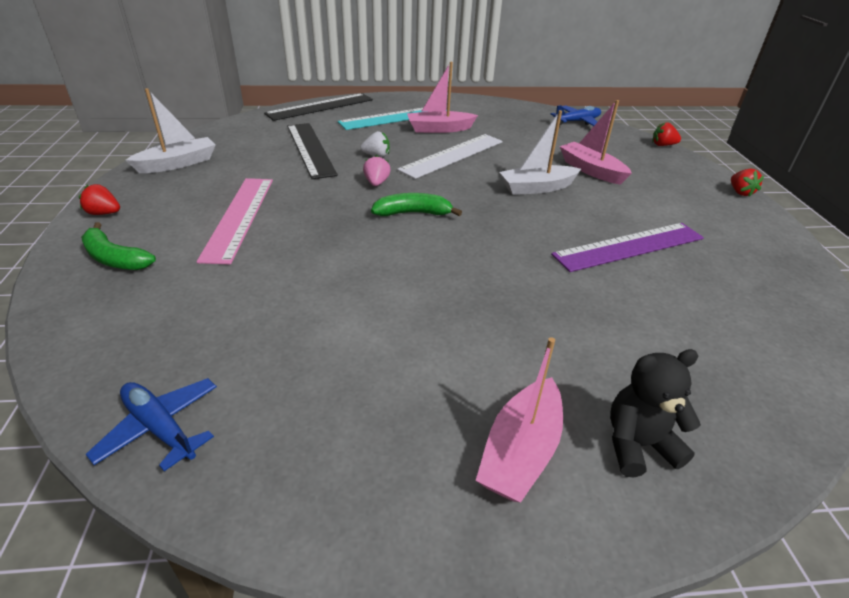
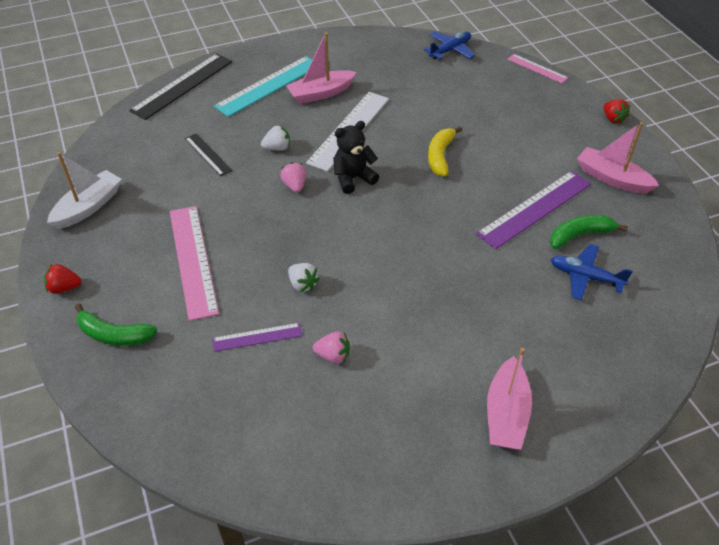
camera: 15 degrees left, 10 degrees up
(160, 428) = (259, 468): blue plane -> blue plane (585, 276)
(255, 293) = (257, 337): none -> purple ruler
(310, 149) = (208, 154): black ruler -> black ruler, size x0.54
(328, 329) = (333, 355): none -> pink strawberry
(335, 258) = (302, 284): none -> white strawberry
(413, 213) = (344, 216): green banana -> green banana (580, 235)
(537, 188) = (440, 156): white boat -> yellow banana
(591, 170) = (481, 120): pink boat -> pink boat (612, 178)
(638, 444) = (578, 387): black teddy bear -> black teddy bear (353, 178)
(662, 145) = (537, 68): red strawberry -> pink ruler

